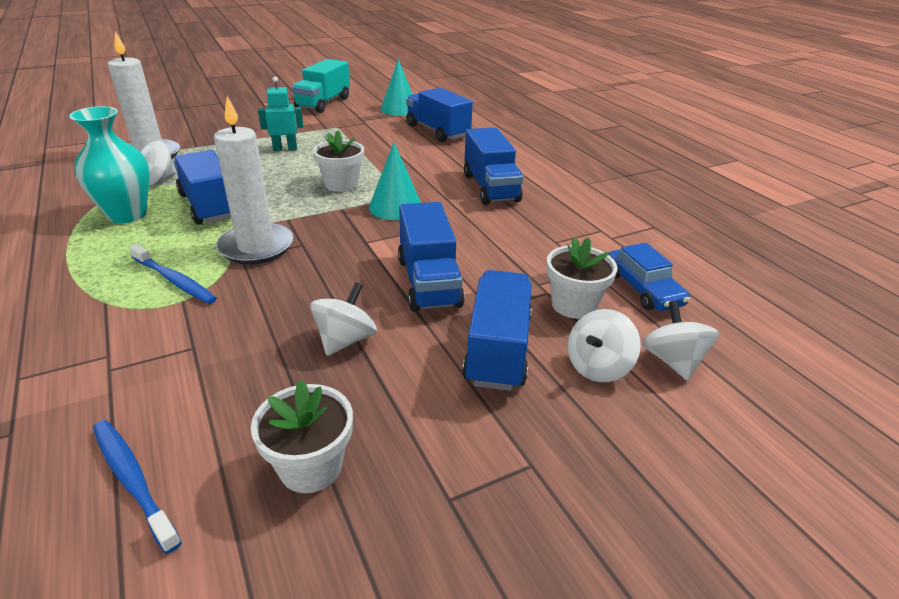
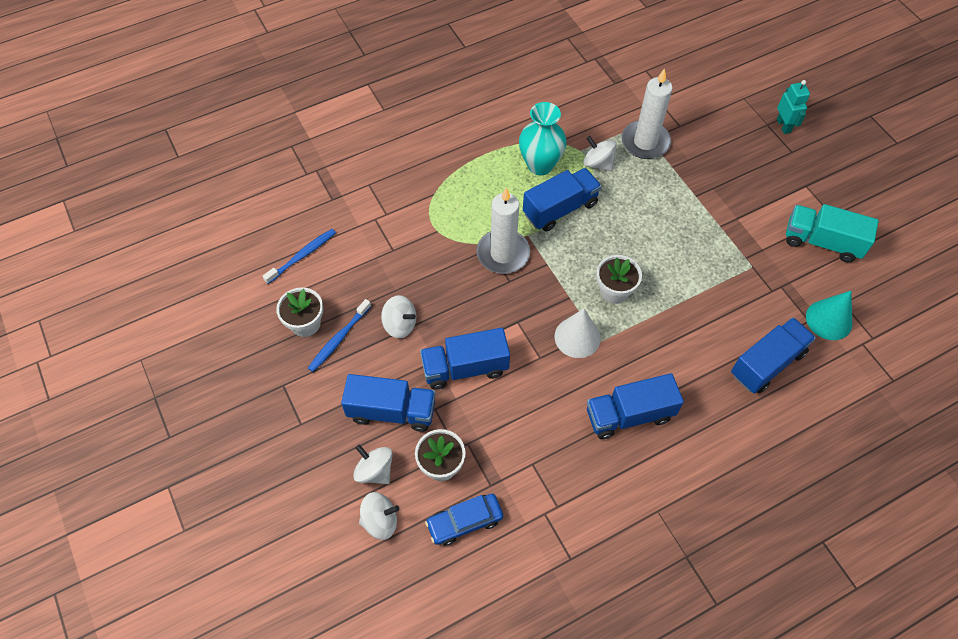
camera: 90 degrees right, 25 degrees up
(174, 280) = (458, 220): blue toothbrush -> blue toothbrush (339, 339)
(285, 149) = (683, 233): turquoise robot -> turquoise robot (783, 126)
(395, 207) = (577, 337): turquoise cone -> white cone

